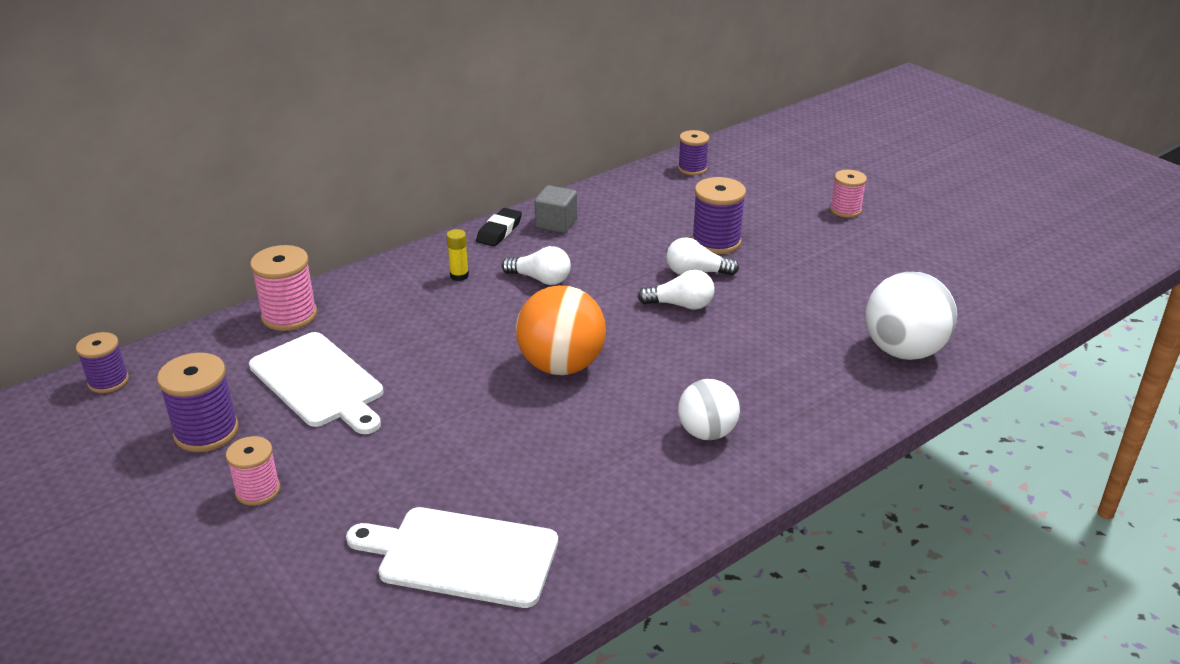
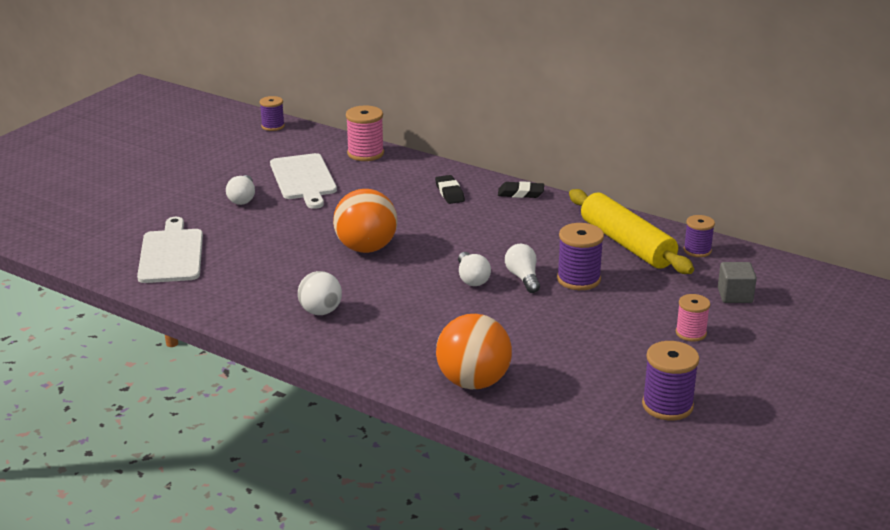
camera: 70 degrees right, 5 degrees down
(206, 432) = (243, 162): purple spool -> purple spool (667, 405)
(258, 490) = (201, 188): pink spool -> none
(319, 382) = (303, 179): white cutting board -> white cutting board turned 45 degrees counterclockwise
(459, 276) = (449, 193): yellow glue stick -> black eraser
(540, 279) = (467, 221): white light bulb -> white light bulb (242, 198)
(556, 224) = (550, 211): grey cube -> grey cube (735, 295)
(657, 199) = (626, 244): none -> yellow rolling pin
(903, 351) = (473, 382): white ball -> orange ball

